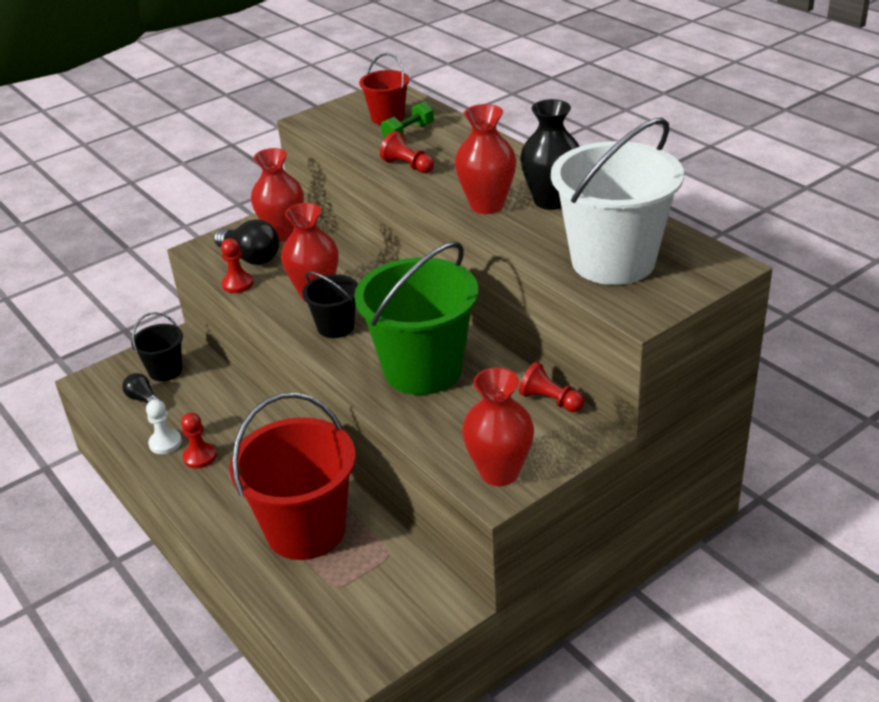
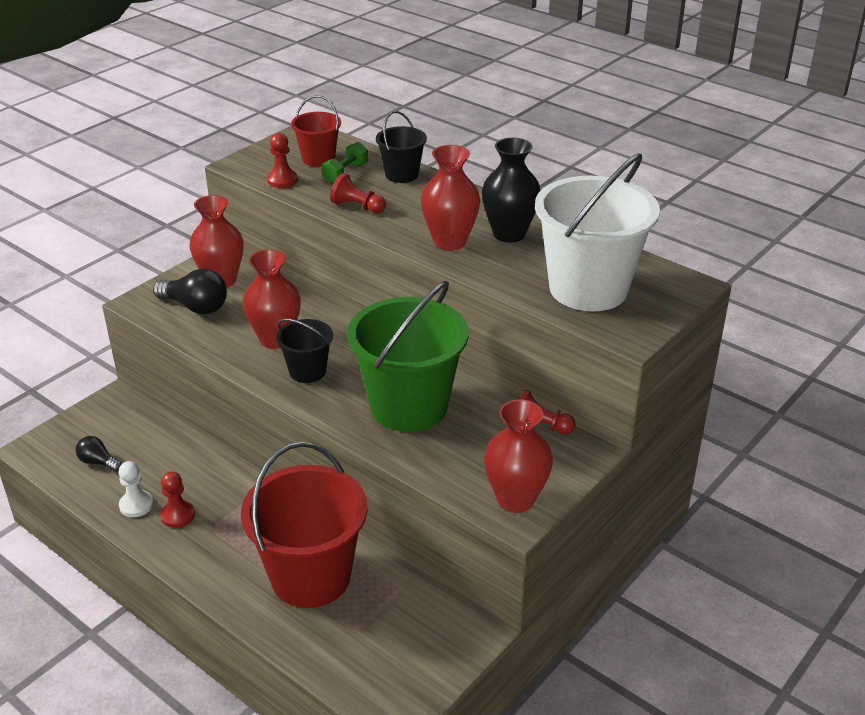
camera: 15 degrees left, 0 degrees up
(165, 371) = (113, 430): black bucket -> black bucket (401, 174)
(237, 284) = (191, 335): red pawn -> red pawn (282, 180)

